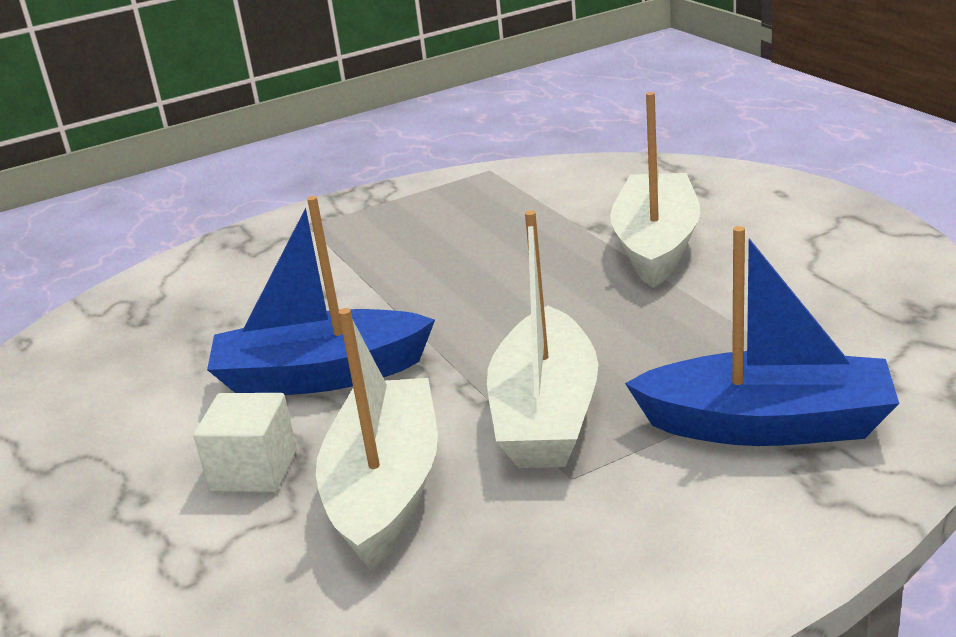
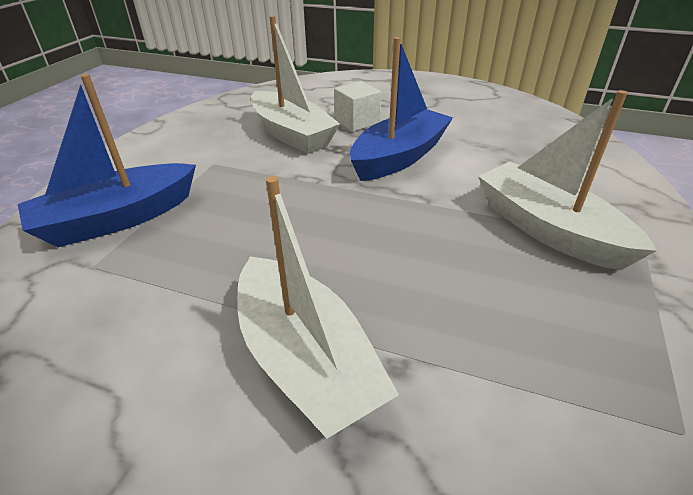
camera: 135 degrees right, 10 degrees up
(545, 414) = (253, 181): white boat -> white boat (548, 229)

